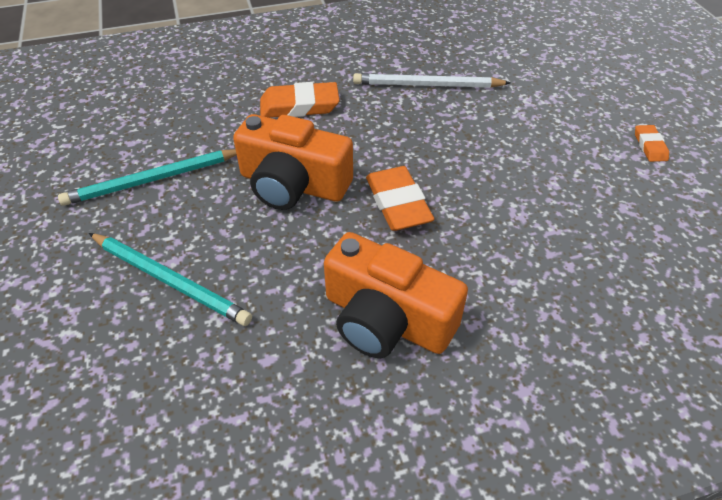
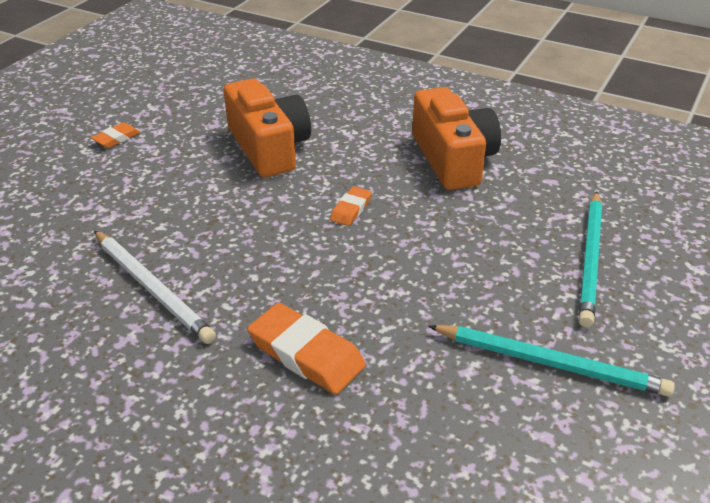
camera: 135 degrees left, 10 degrees down
(170, 280) = (590, 259): turquoise pencil -> turquoise pencil turned 150 degrees counterclockwise
(293, 184) = (415, 273): orange camera -> orange camera (269, 147)
(398, 203) = (351, 209): orange eraser -> orange eraser, size x0.55

